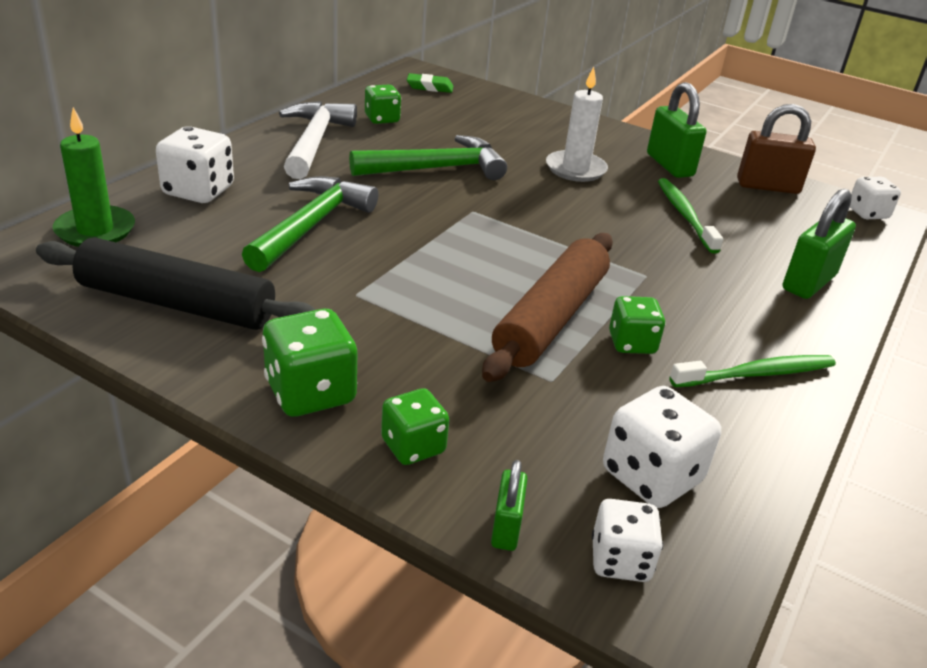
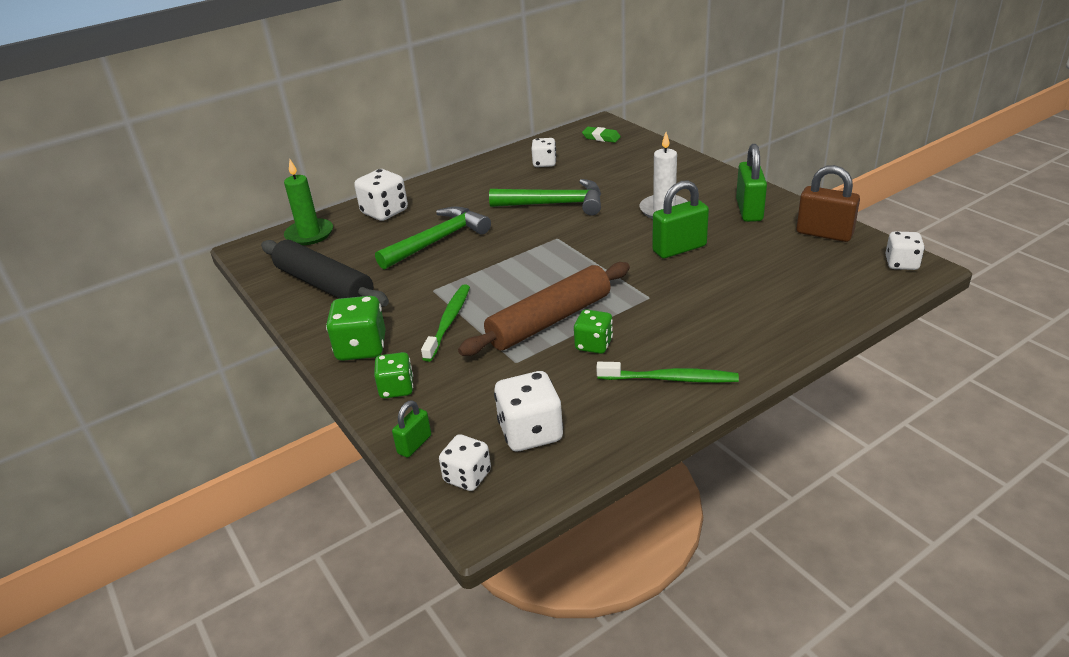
camera: 30 degrees right, 0 degrees up
(314, 142) = (483, 180): white hammer -> none
(382, 119) = (544, 163): green dice -> white dice
(685, 215) = (724, 253): green toothbrush -> green toothbrush (448, 322)
(809, 282) = (783, 316): green padlock -> green padlock (679, 249)

